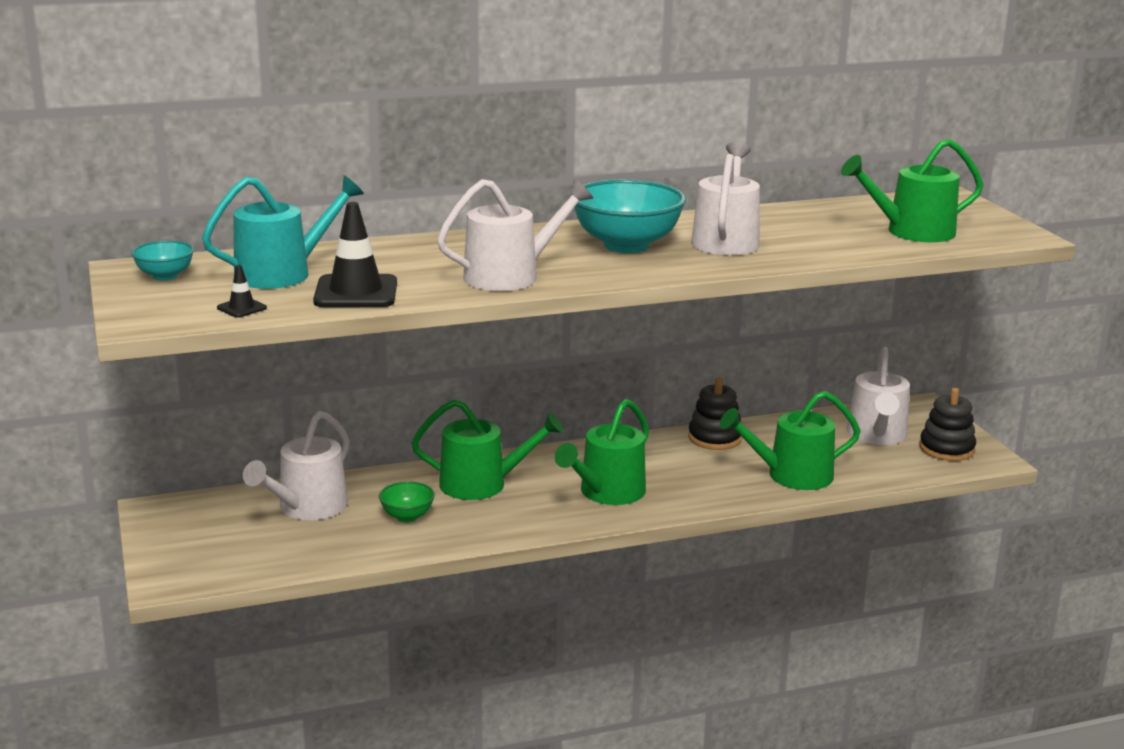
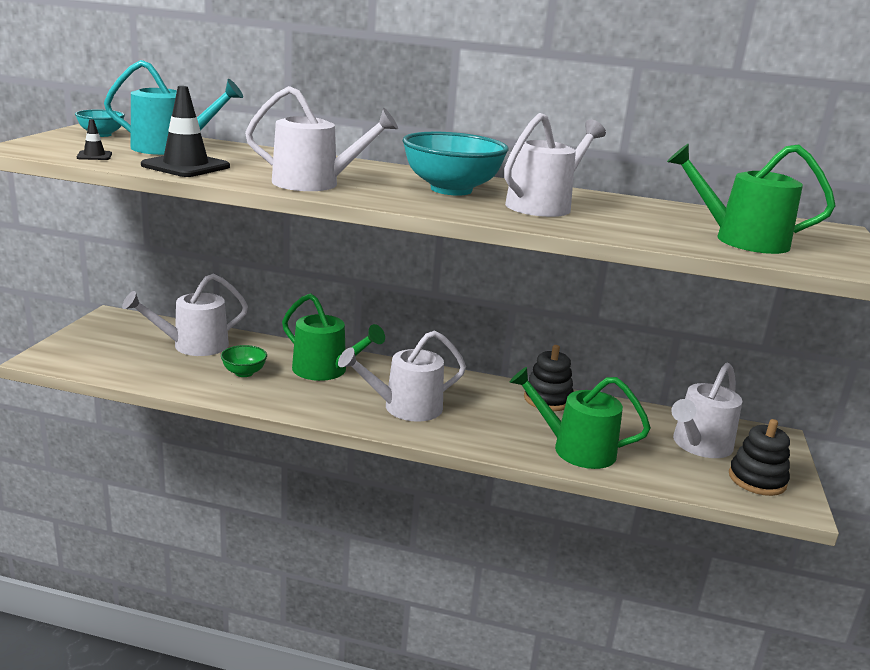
camera: 30 degrees right, 0 degrees up
(607, 492) = (406, 408): green watering can -> white watering can

